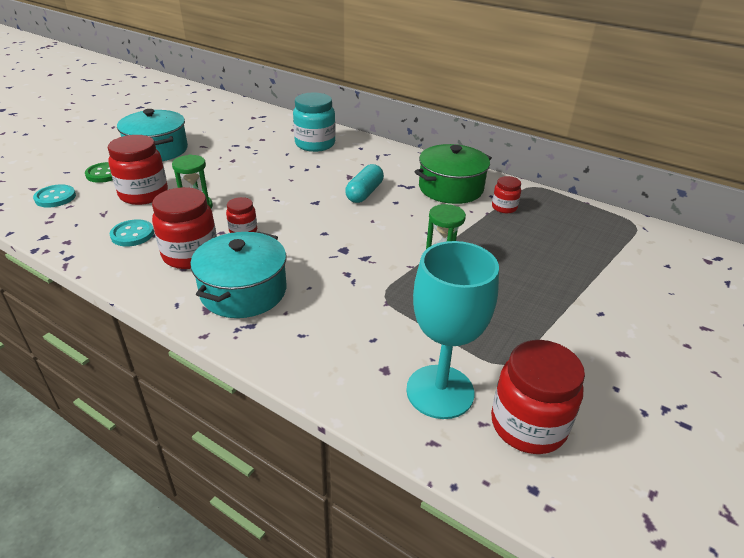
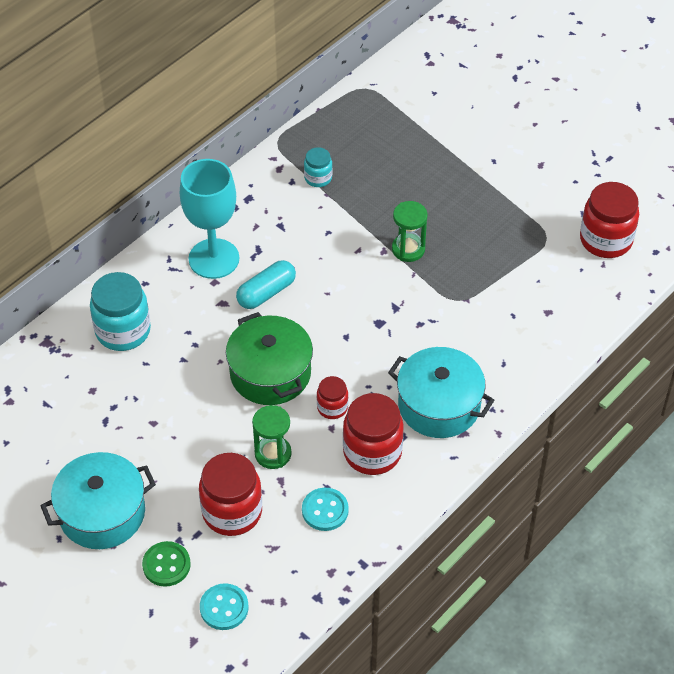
camera: 80 degrees left, 15 degrees up
(364, 193) = (266, 293): turquoise capsule -> turquoise capsule turned 75 degrees counterclockwise
(440, 391) = (572, 282): turquoise goblet -> turquoise goblet (214, 259)
(450, 188) = (269, 213): green pot -> green pot (270, 373)
(504, 207) = (318, 178): red jar -> turquoise jar

